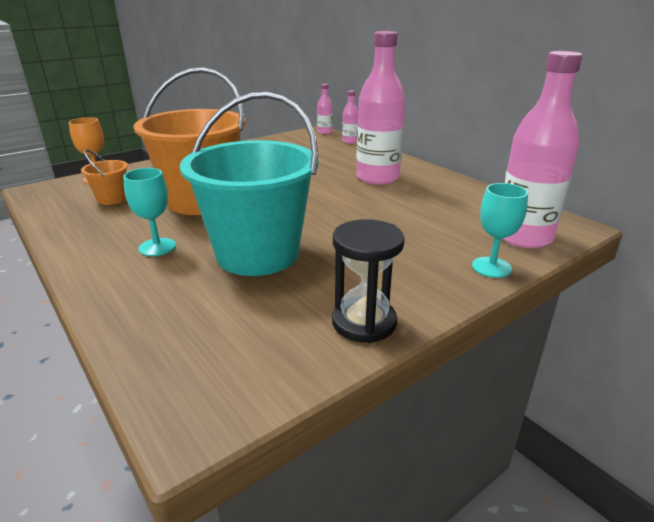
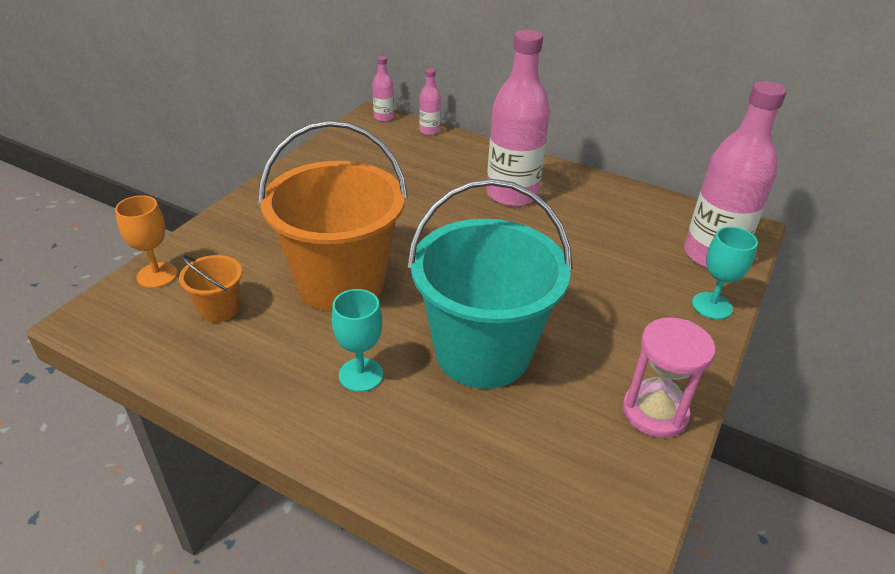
camera: 25 degrees left, 10 degrees up
(364, 322) = (654, 412): black hourglass -> pink hourglass

